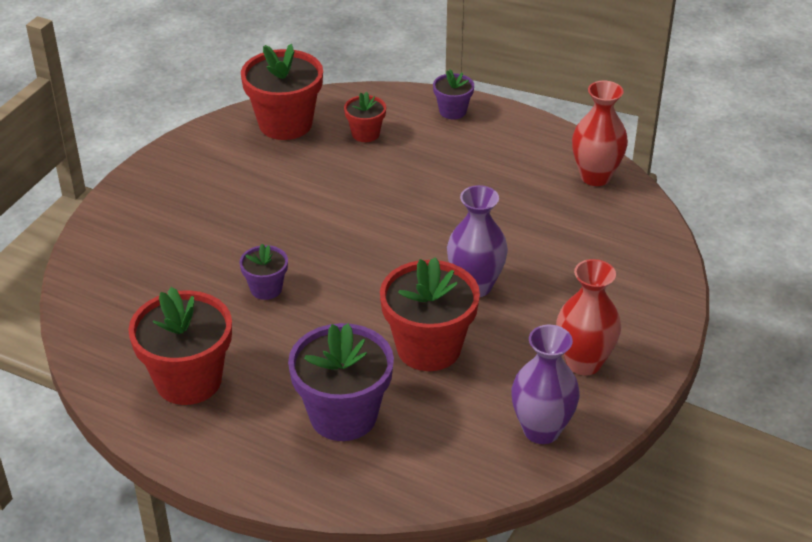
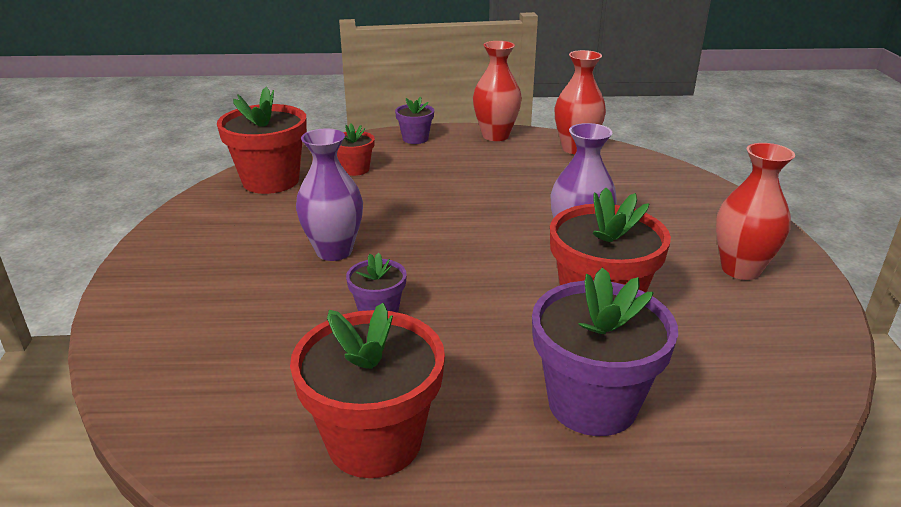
camera: 30 degrees left, 10 degrees down
(533, 132) = (495, 136): none -> red vase
(541, 430) = (785, 337): purple vase -> purple vase (334, 251)

